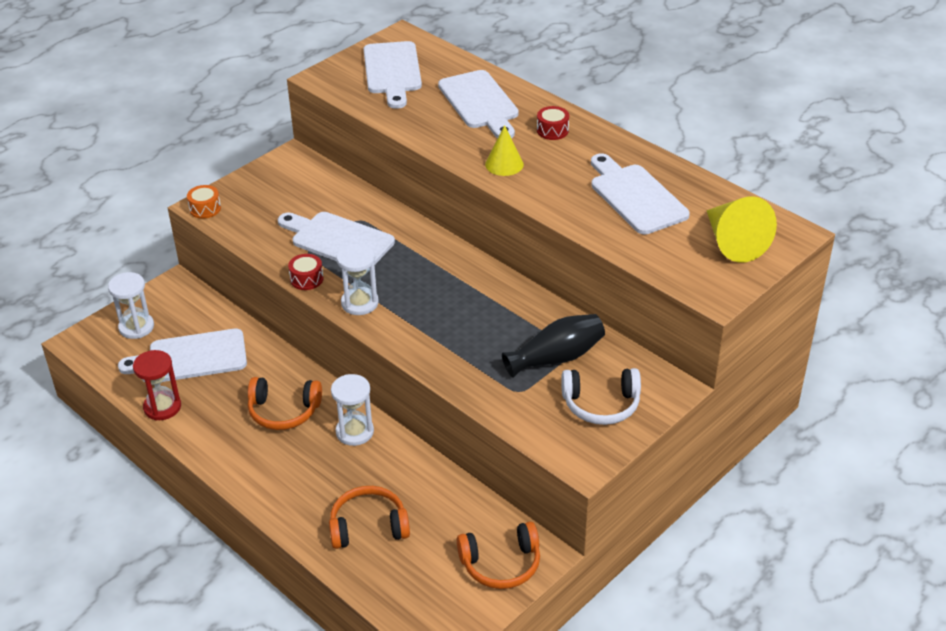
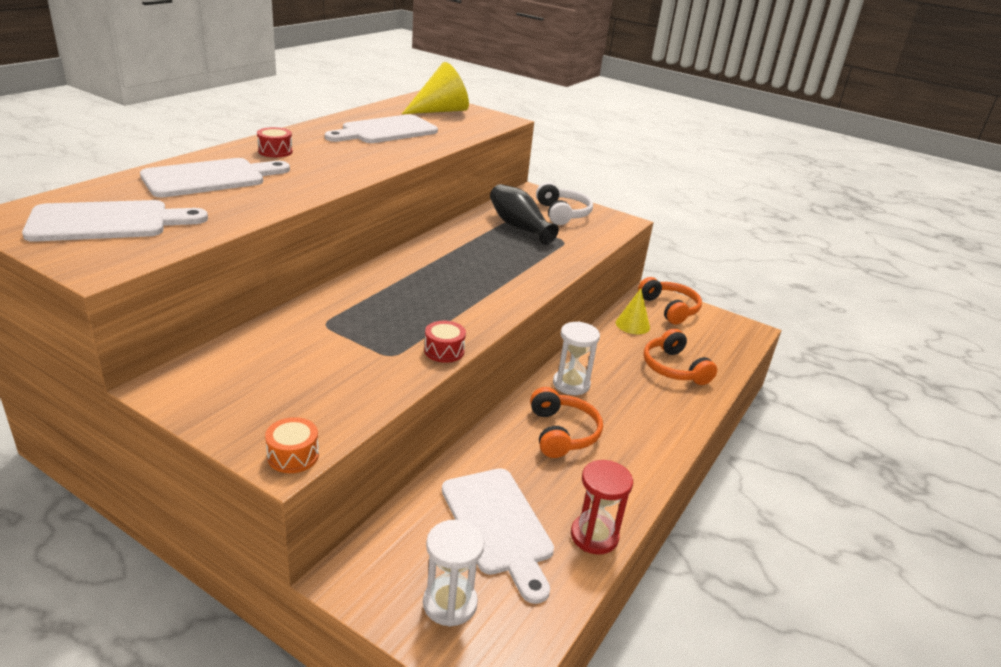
camera: 105 degrees left, 10 degrees down
(338, 240) = (366, 335): white cutting board -> none
(359, 303) = (477, 315): white hourglass -> none
(504, 164) = (336, 171): yellow cone -> yellow cone (632, 325)

